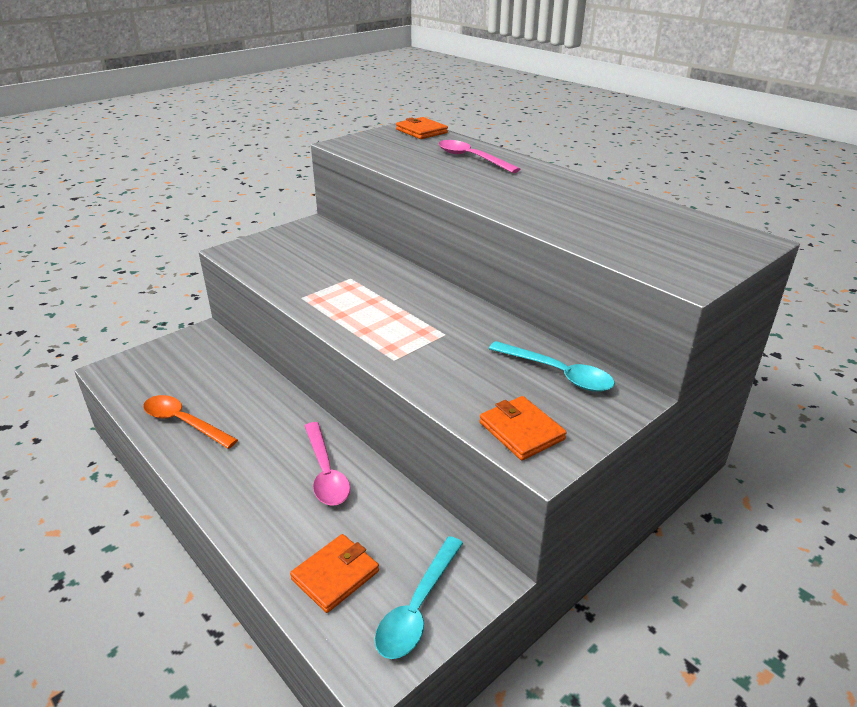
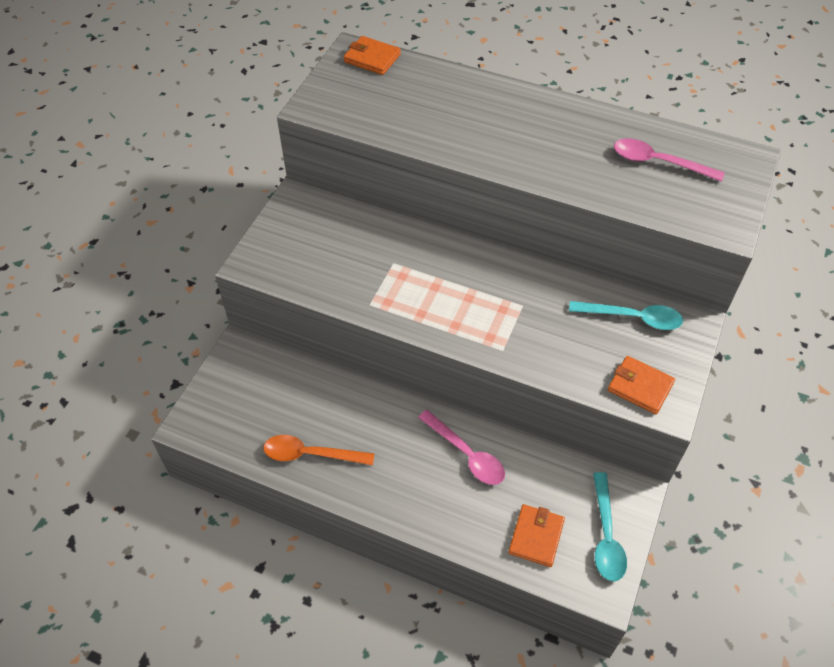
camera: 25 degrees left, 20 degrees up
(471, 158) = (456, 98): pink spoon -> pink spoon (658, 162)

